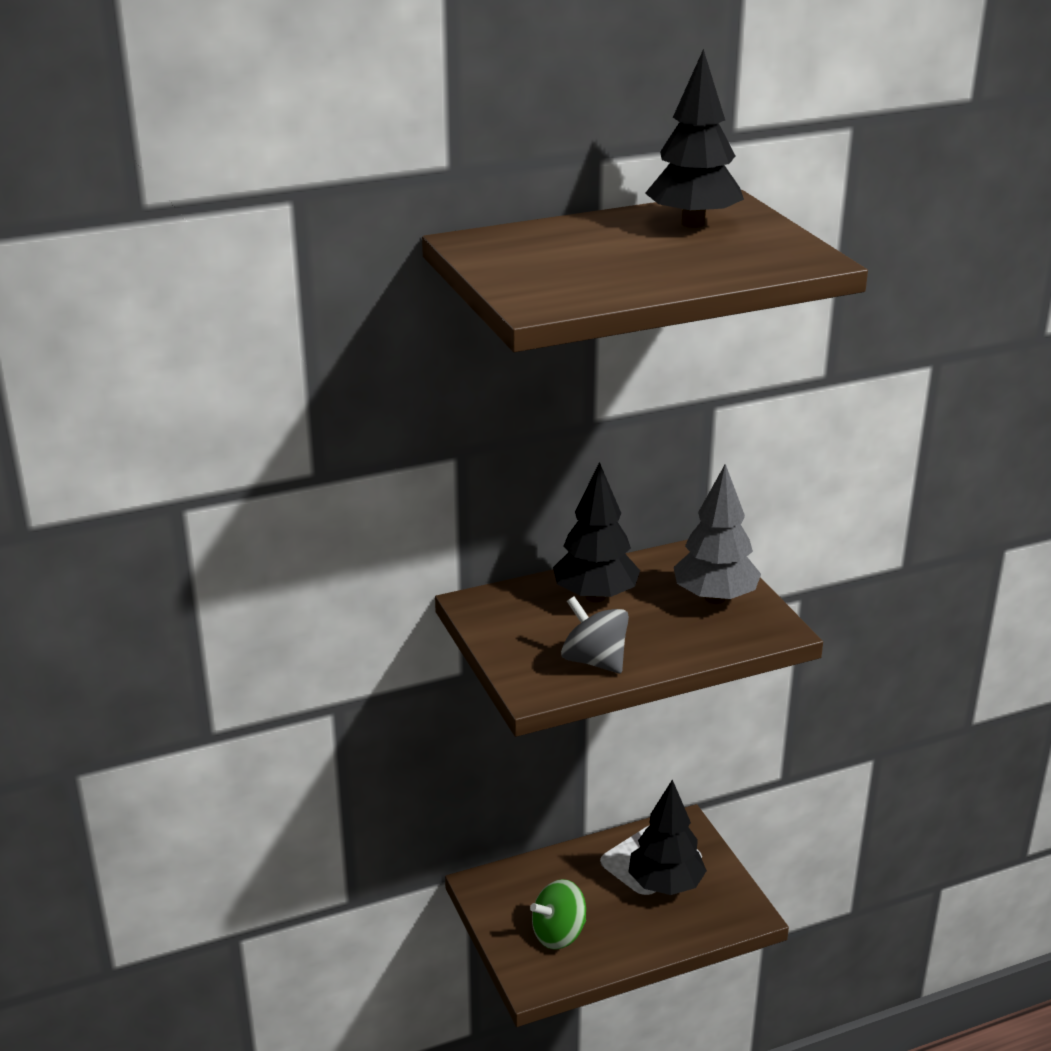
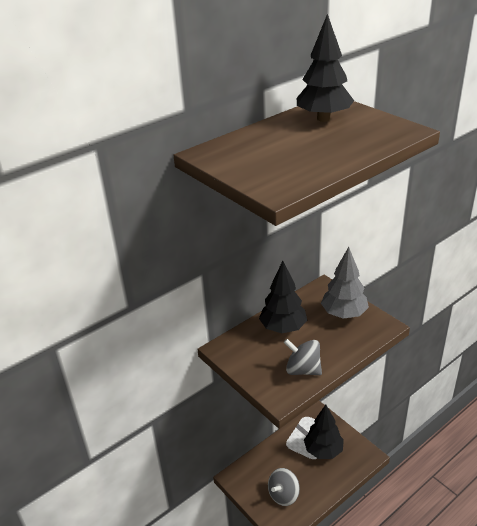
camera: 15 degrees left, 5 degrees up
(559, 934) = (283, 495): green spinning top -> grey spinning top

